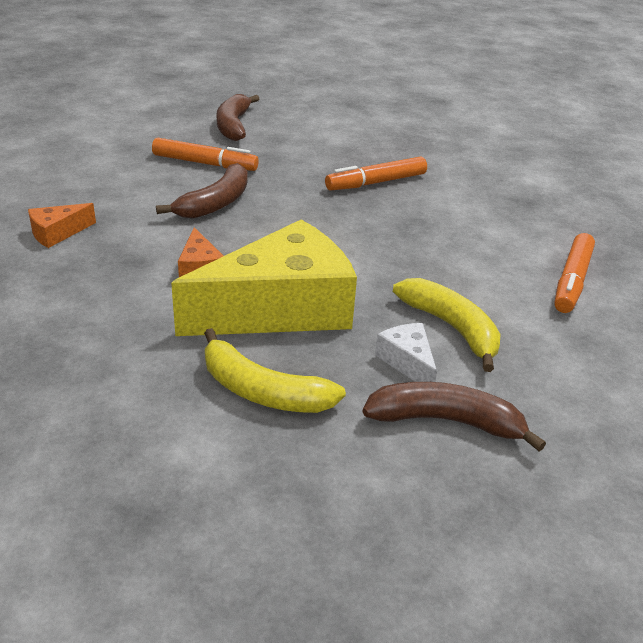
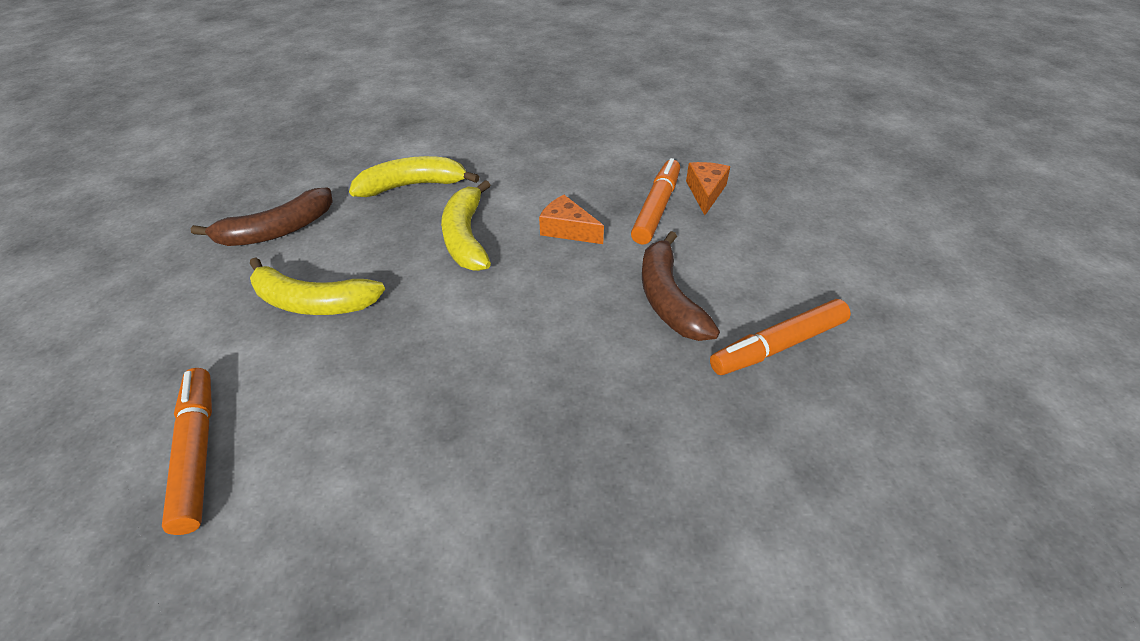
camera: 140 degrees right, 10 degrees up
(233, 125) = (903, 456): brown banana -> none
(280, 308) = (466, 237): yellow cheese -> yellow banana
(376, 182) = (570, 476): orange marker -> orange marker (656, 209)
(407, 362) = (331, 253): white cheese -> none

